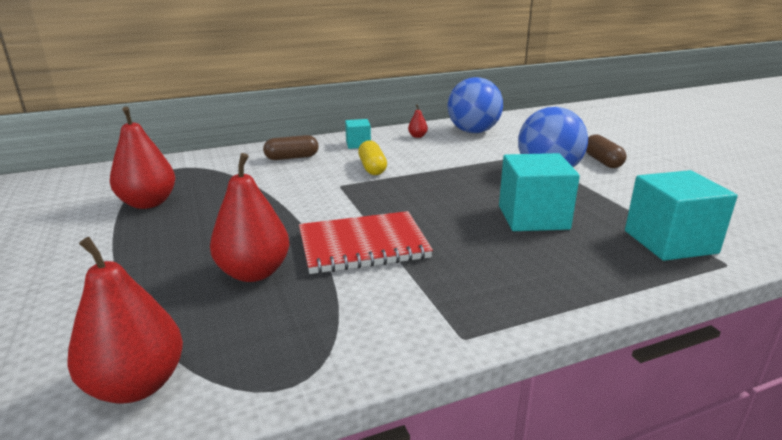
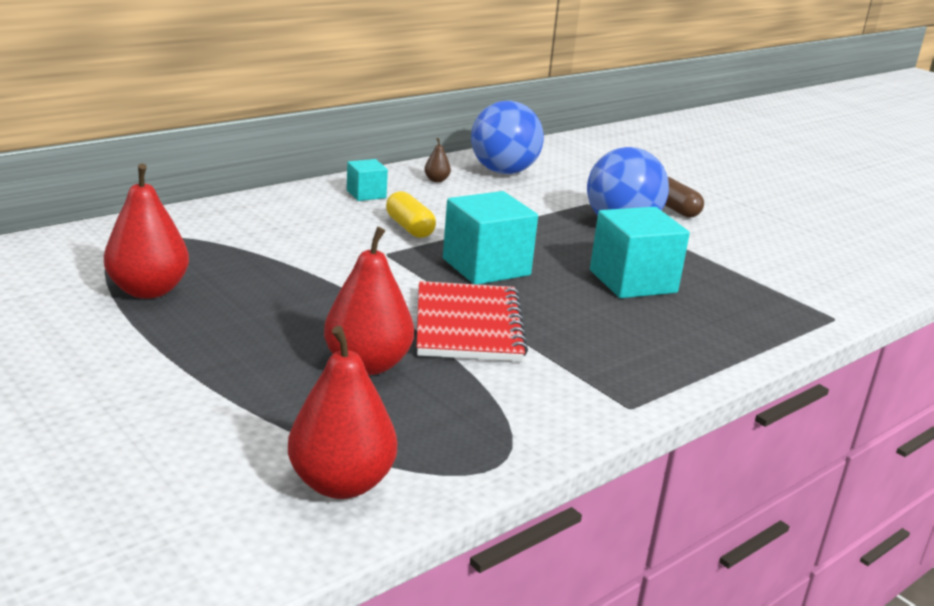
camera: 20 degrees left, 0 degrees up
(292, 157) = (291, 217): brown capsule -> none
(363, 245) = (468, 325): red notebook -> red notebook turned 60 degrees counterclockwise
(417, 136) = (436, 180): red pear -> brown pear
(670, 242) = (777, 299): turquoise cube -> turquoise cube (486, 267)

